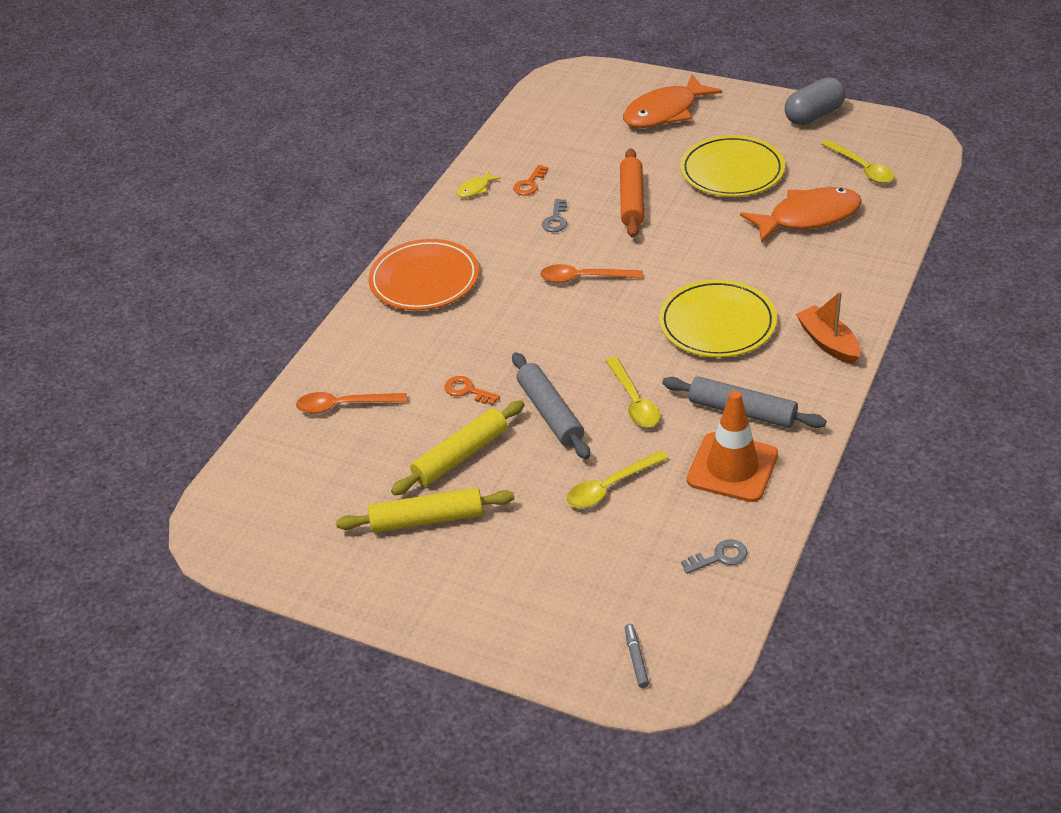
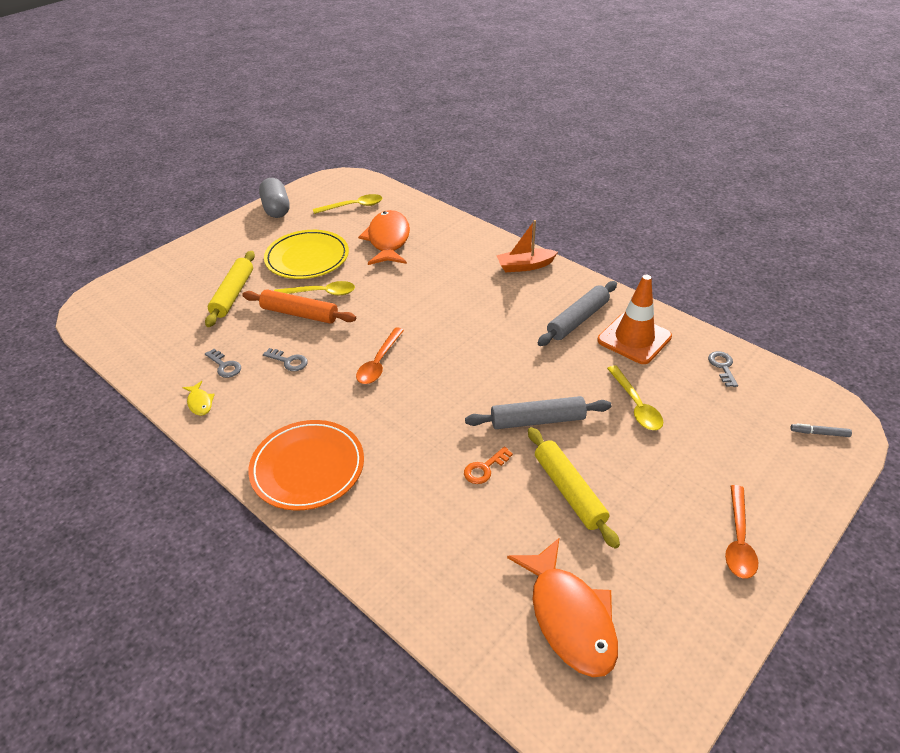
camera: 75 degrees left, 0 degrees up
(344, 405) = (462, 571): orange spoon -> orange spoon (738, 540)
(427, 519) = (644, 533): yellow rolling pin -> yellow rolling pin (233, 294)
(529, 184) = (225, 366): orange key -> grey key
(634, 401) = (543, 369): yellow spoon -> yellow spoon (321, 293)
(665, 112) = (202, 270): orange fish -> orange fish (569, 617)
(717, 323) = (477, 308): yellow plate -> none

